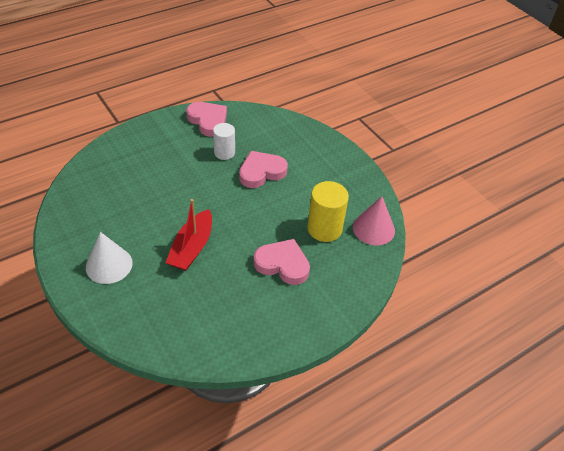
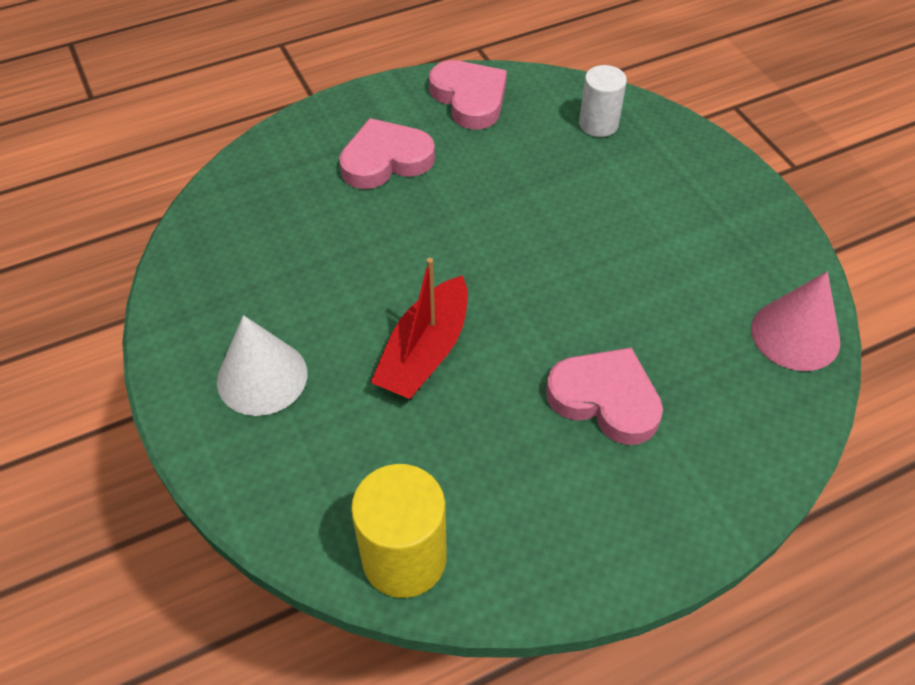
camera: 10 degrees right, 5 degrees up
(224, 153) = (498, 162): white cylinder -> white cylinder (598, 124)
(261, 172) = (569, 205): pink heart -> pink heart (385, 160)
(324, 229) = (693, 329): yellow cylinder -> yellow cylinder (404, 558)

